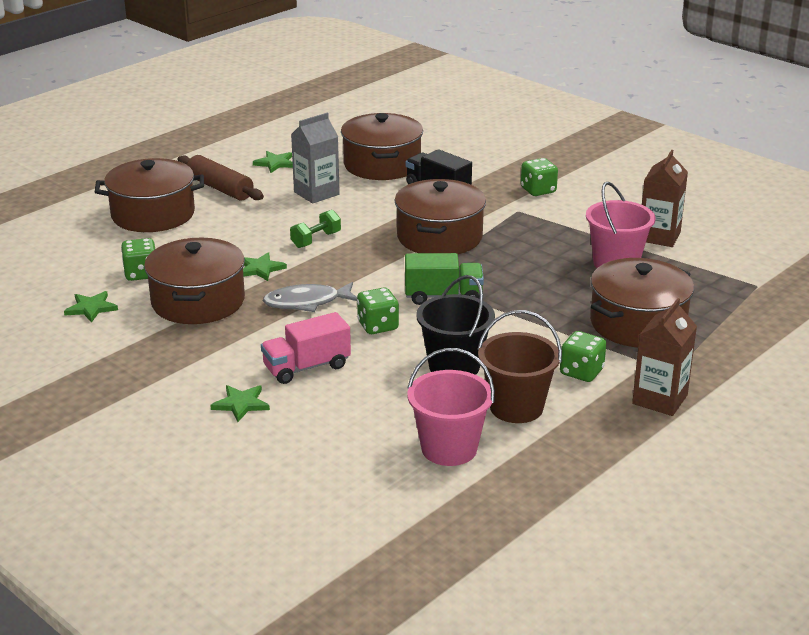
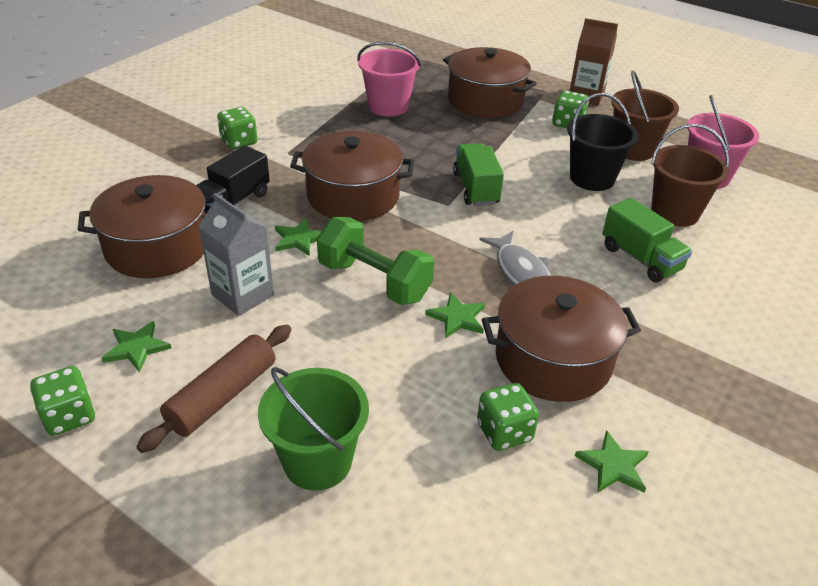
camera: 100 degrees left, 10 degrees up
(153, 214) = (317, 461): brown pot -> green bucket
(241, 404) = (727, 292): green star -> green star (299, 239)
(306, 367) = (640, 258): pink truck -> green truck
(316, 240) = (374, 281): green dumbbell -> green dumbbell, size x1.79
(378, 326) = (546, 222): green dice -> green dice (69, 416)
(378, 406) = (675, 212): none -> brown bucket
(659, 236) = (334, 87): brown carton -> none

